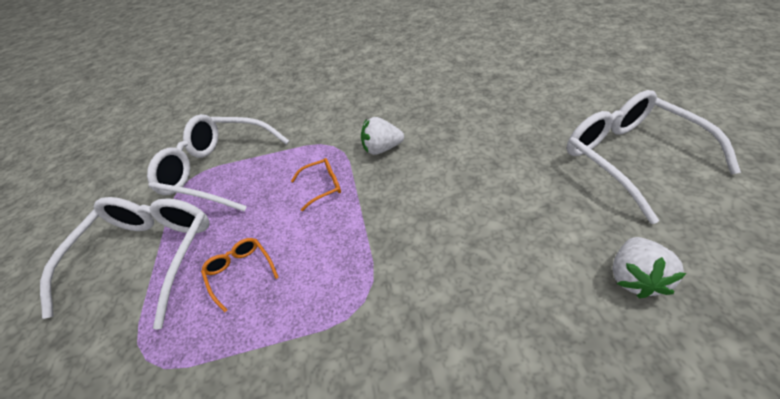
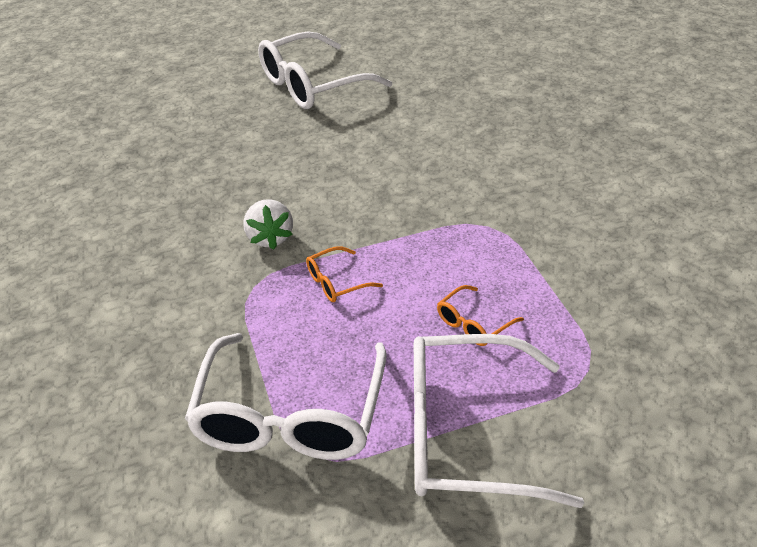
camera: 100 degrees left, 5 degrees down
(322, 186) = (337, 282): orange glasses -> orange glasses turned 90 degrees counterclockwise
(633, 277) = (440, 100): white strawberry -> none

